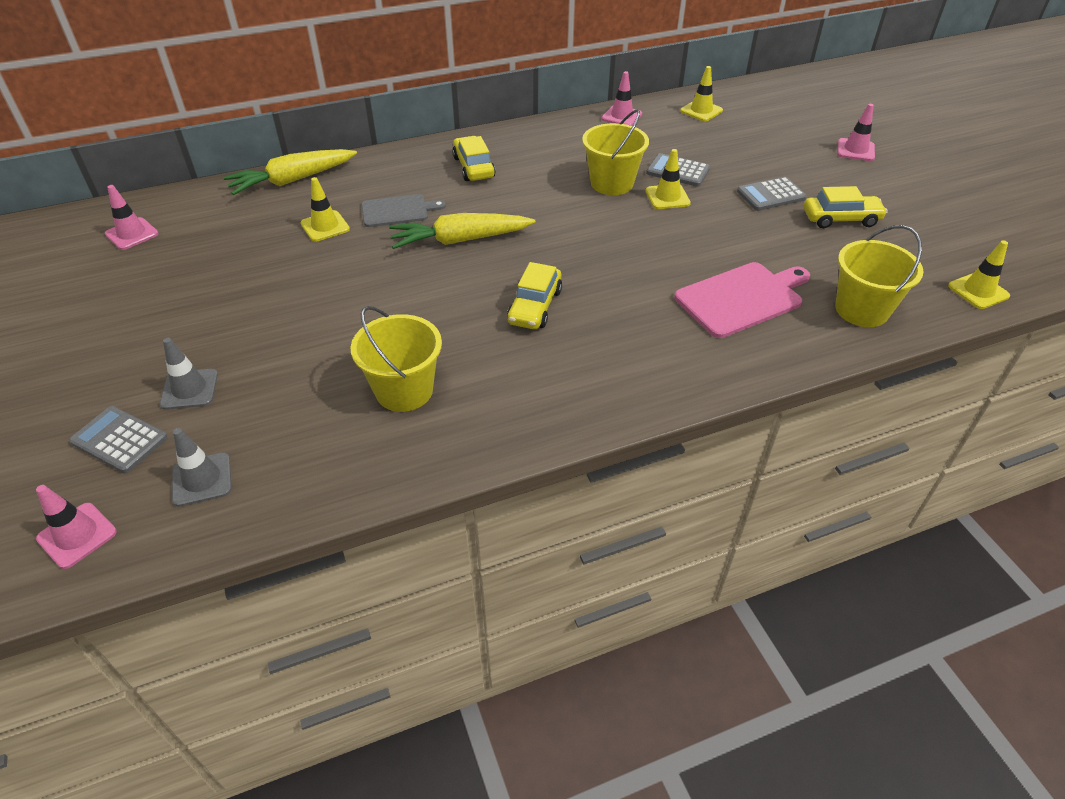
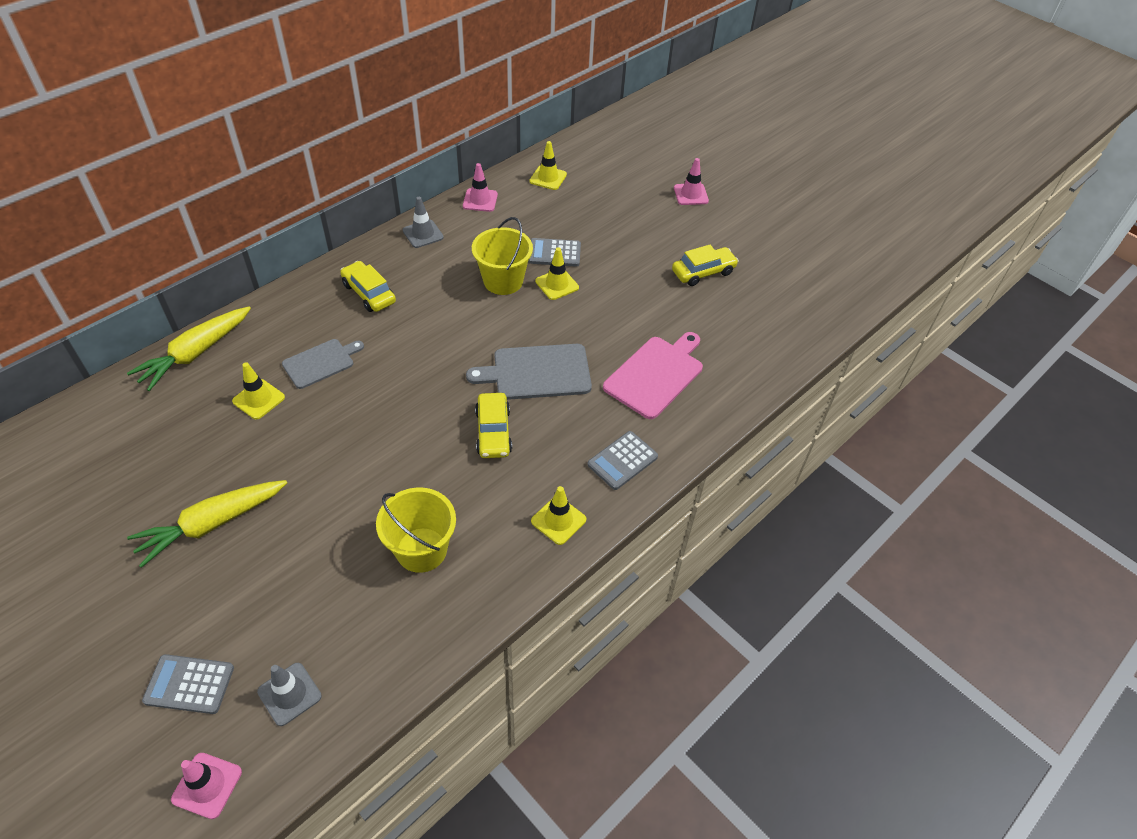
camera: 25 degrees left, 5 degrees up
(132, 234) = (60, 463): pink traffic cone -> none
(189, 389) = (226, 612): grey traffic cone -> grey traffic cone (423, 234)
(460, 240) = (396, 380): yellow carrot -> yellow carrot (212, 524)
(608, 266) = (537, 372): none -> grey cutting board
(771, 195) = (640, 261): grey calculator -> grey calculator (622, 461)
(861, 310) = (747, 360): yellow bucket -> none
(978, 291) = (823, 318): yellow traffic cone -> yellow traffic cone (558, 520)

